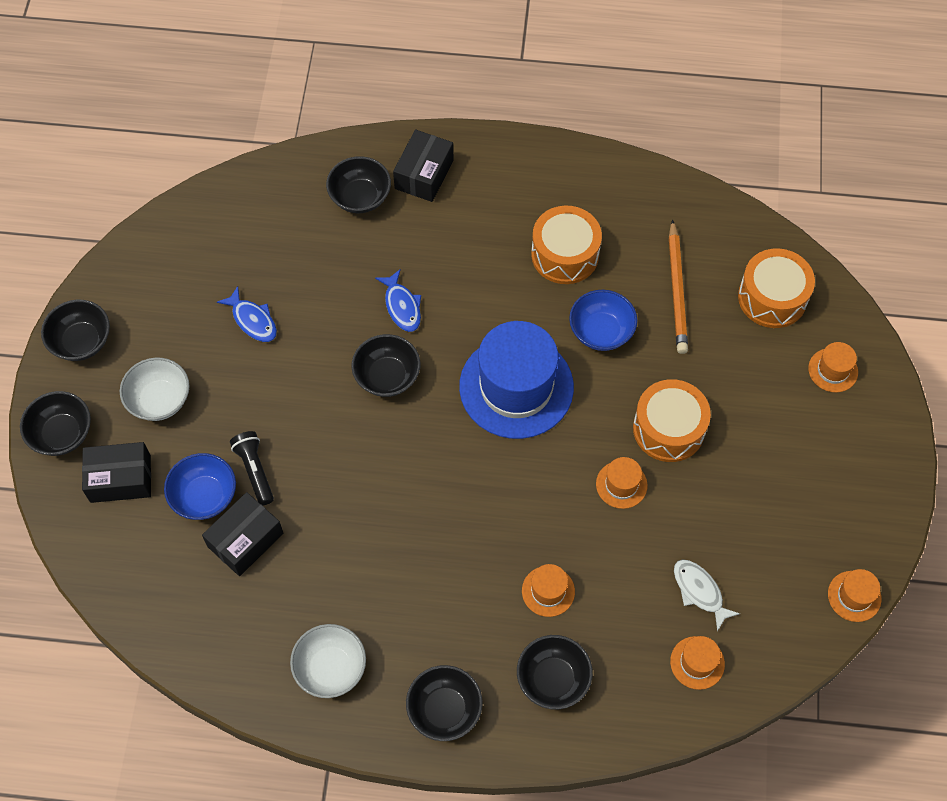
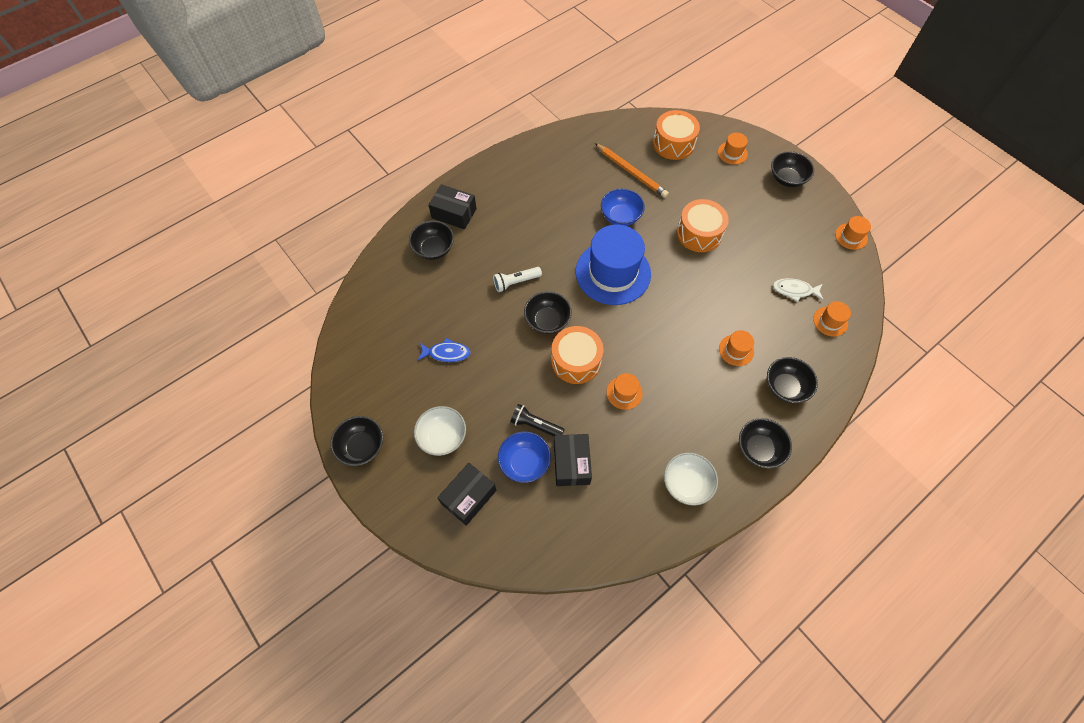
camera: 45 degrees left, 0 degrees up
(62, 434) = (407, 505): black bowl -> black bowl (787, 179)
(402, 306) = (515, 282): blue fish -> white flashlight
(424, 174) = (454, 213): black box -> black box turned 45 degrees counterclockwise
(565, 254) = (564, 196): orange drum -> orange drum (576, 361)
(621, 484) = (709, 274): orange hat -> orange hat (624, 393)

